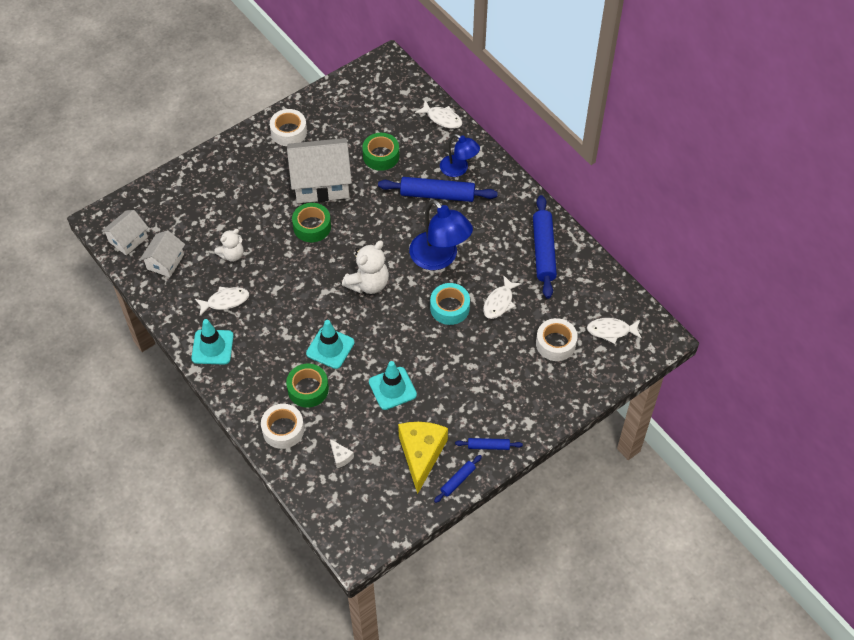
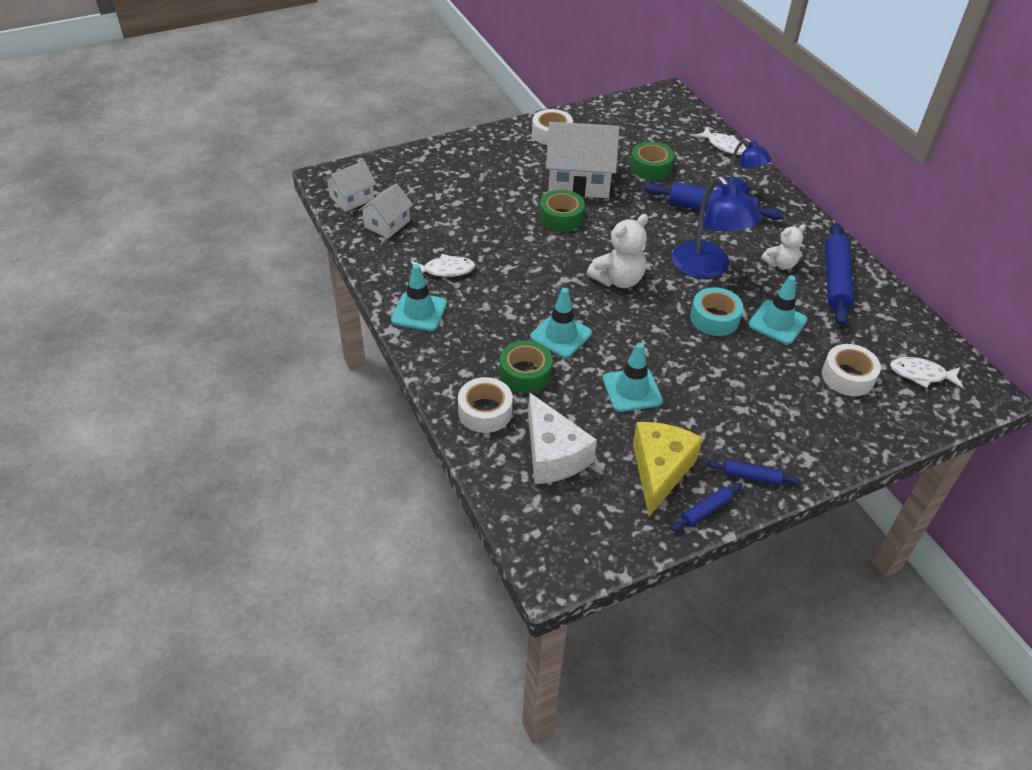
camera: 10 degrees right, 10 degrees down
(232, 255) = (464, 229): white teddy bear -> white teddy bear (780, 264)
(340, 457) = (553, 454): white cheese -> white cheese, size x2.36
(499, 302) = (777, 322): white fish -> turquoise traffic cone

